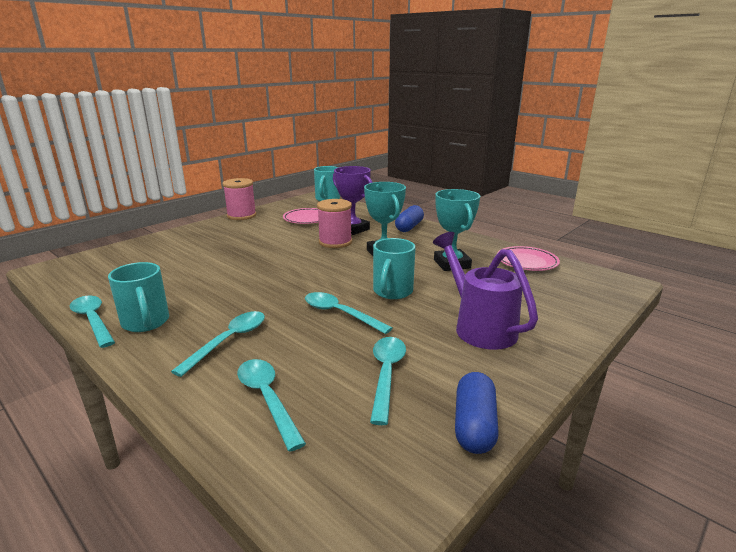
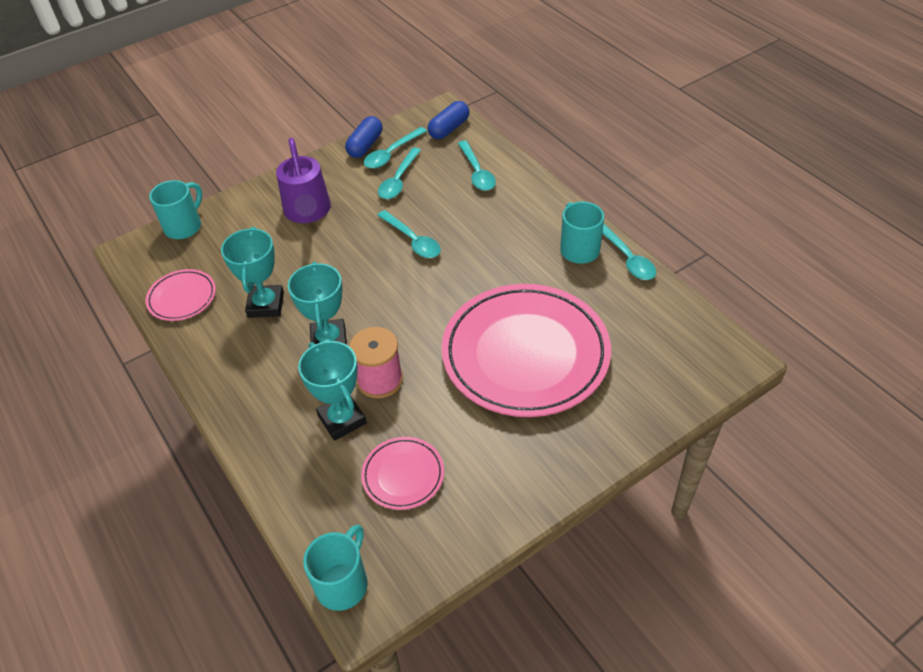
camera: 165 degrees left, 25 degrees up
(225, 258) = (525, 354): none -> pink plate
(229, 341) = (505, 221): turquoise spoon -> turquoise spoon (391, 154)
(241, 215) = (515, 511): pink spool -> none
(353, 229) = (342, 419): purple trophy -> turquoise trophy
(392, 292) = (354, 264): turquoise mug -> turquoise mug (184, 226)
(409, 227) = (256, 414): blue capsule -> blue capsule (449, 129)

